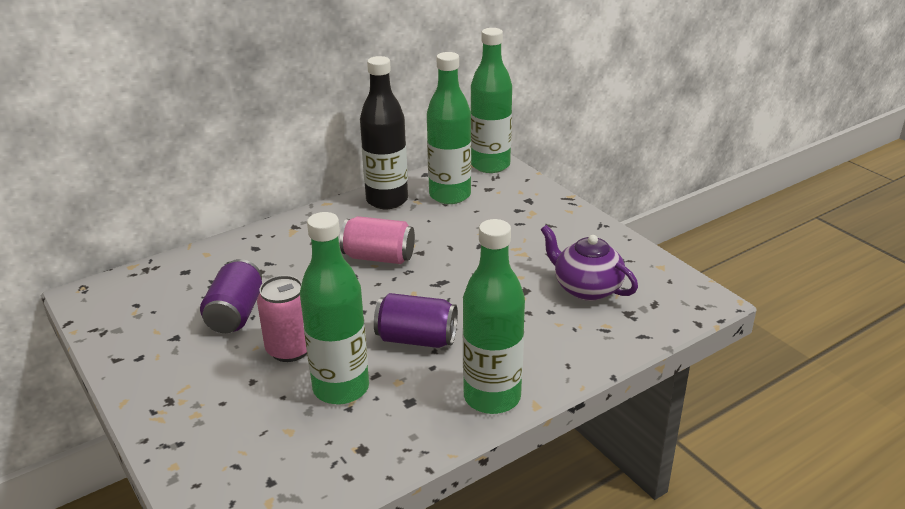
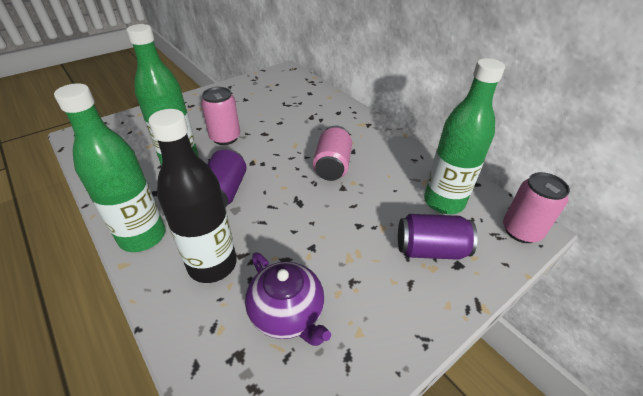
camera: 85 degrees right, 10 degrees up
(235, 314) = (264, 114): purple can -> purple can (430, 250)
(387, 200) = (420, 164): black bottle -> black bottle (212, 265)
(490, 165) = (521, 231): green bottle -> pink can
(586, 288) = (287, 313): purple teapot -> purple teapot turned 105 degrees clockwise

